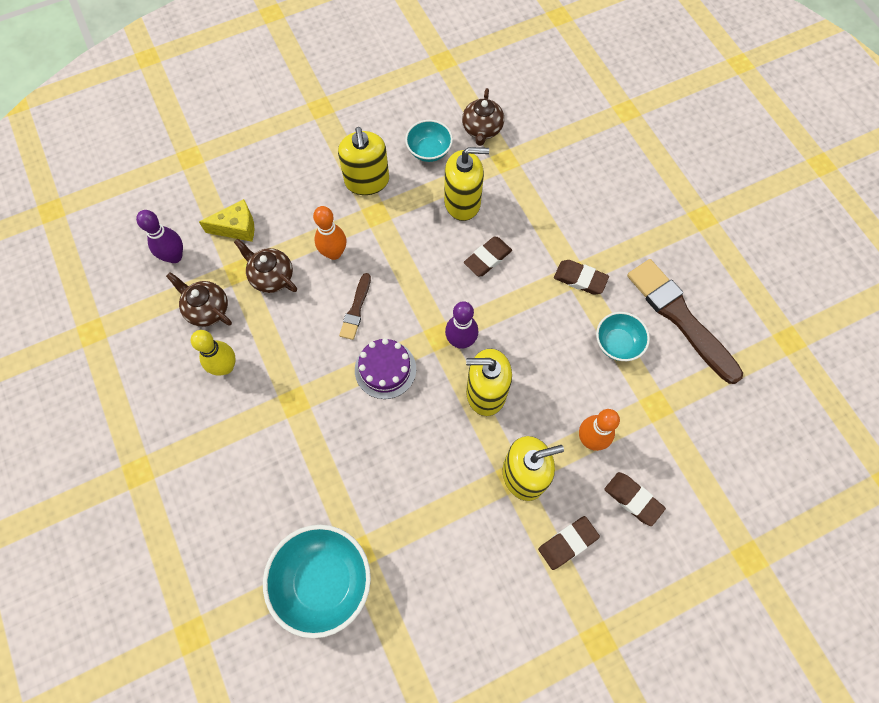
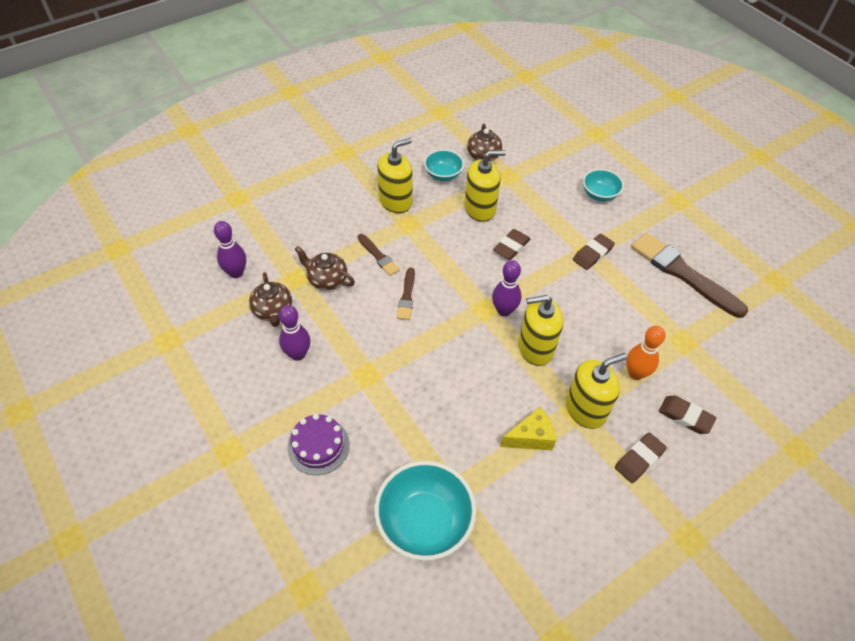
camera: 10 degrees left, 15 degrees down
(207, 309) = (273, 310): brown teapot -> brown teapot turned 135 degrees counterclockwise
(225, 367) = (298, 354): yellow bowling pin -> purple bowling pin
(237, 228) = (289, 245): yellow cheese -> yellow cheese (531, 437)
(334, 253) = (378, 256): orange bowling pin -> brown brush
(367, 181) = (395, 201): yellow soap dispenser -> yellow soap dispenser turned 105 degrees counterclockwise
(385, 369) = (443, 340): purple cake -> purple cake (318, 446)
(580, 279) = (592, 254): brown eraser -> brown eraser turned 60 degrees counterclockwise
(617, 343) = (637, 298): turquoise bowl -> turquoise bowl (599, 194)

